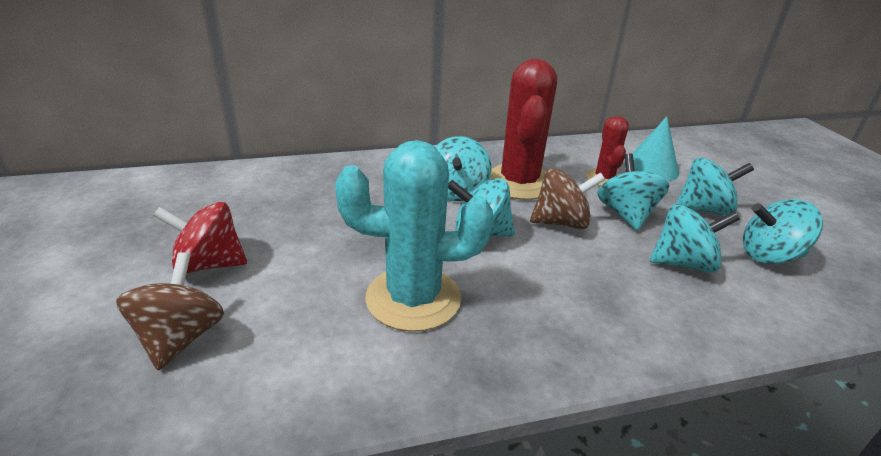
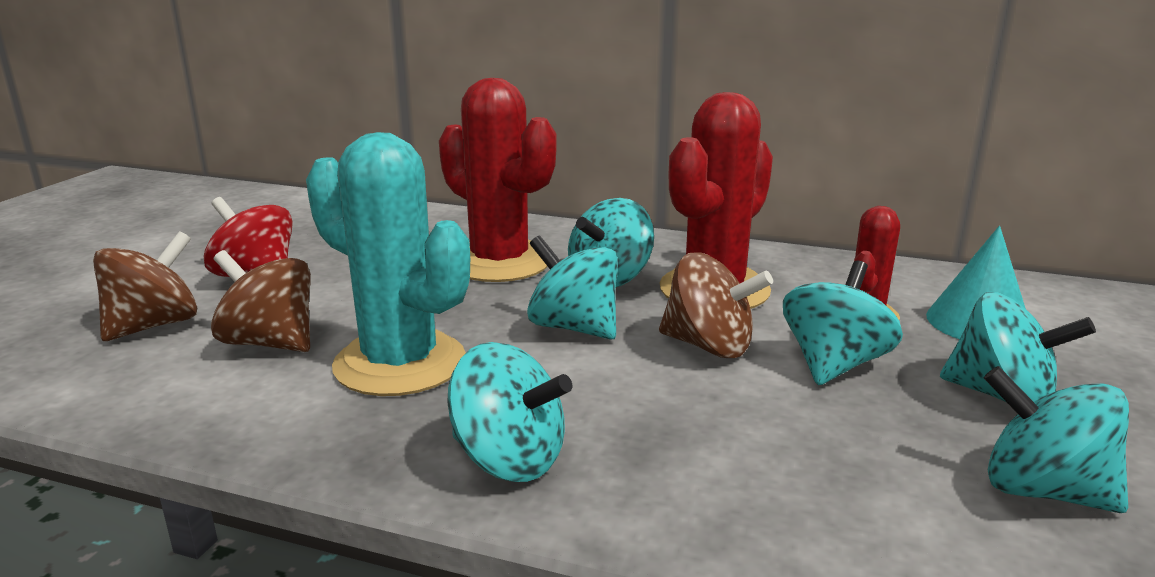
camera: 35 degrees right, 10 degrees down
(301, 317) = (270, 343): none -> brown spinning top
(375, 197) = (499, 262): none -> red cactus
(683, 263) = (842, 446): turquoise spinning top -> turquoise spinning top (509, 459)

